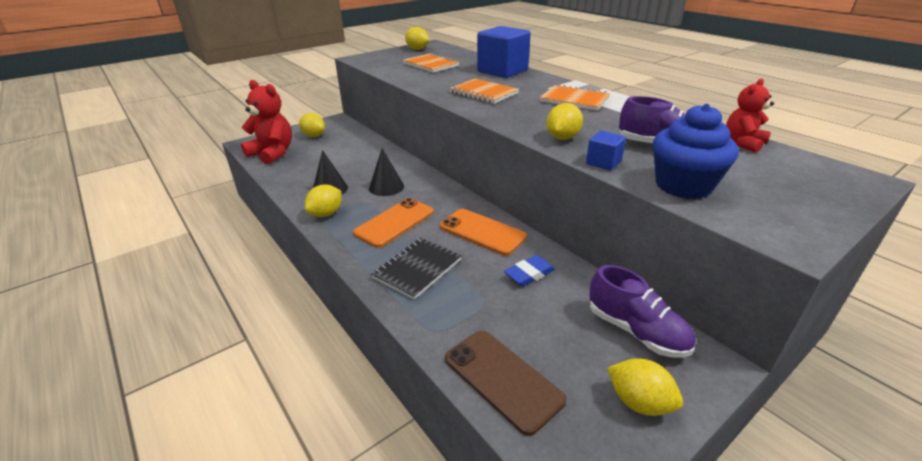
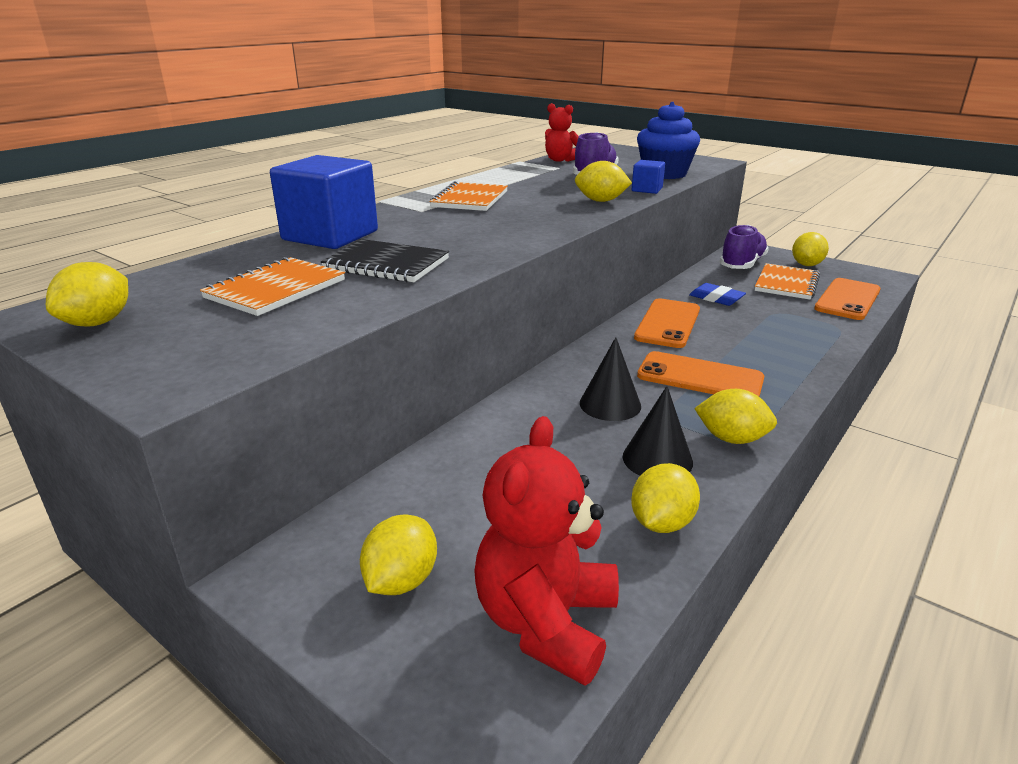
camera: 105 degrees left, 5 degrees down
(290, 180) = (661, 523): none -> yellow lemon
(417, 269) = (771, 347): black notebook -> black notebook (386, 264)
(483, 93) = (460, 238): orange notebook -> orange notebook (786, 284)
(502, 379) = (847, 299): brown phone -> orange phone

